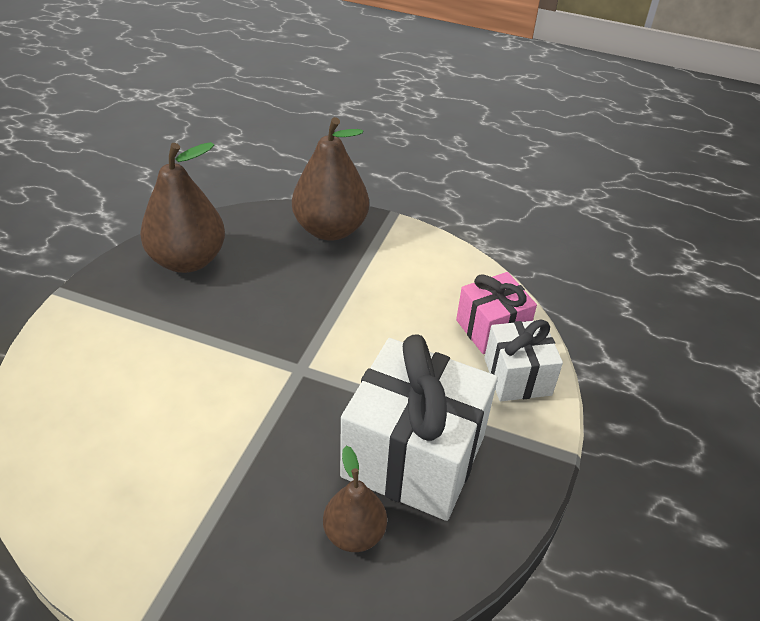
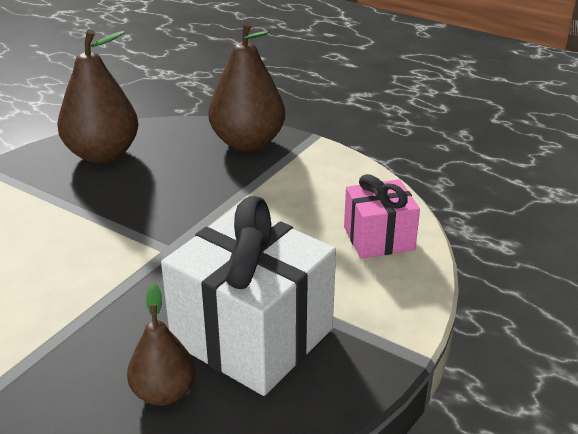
camera: 15 degrees right, 10 degrees down
(517, 376) = (390, 281): white gift -> none

